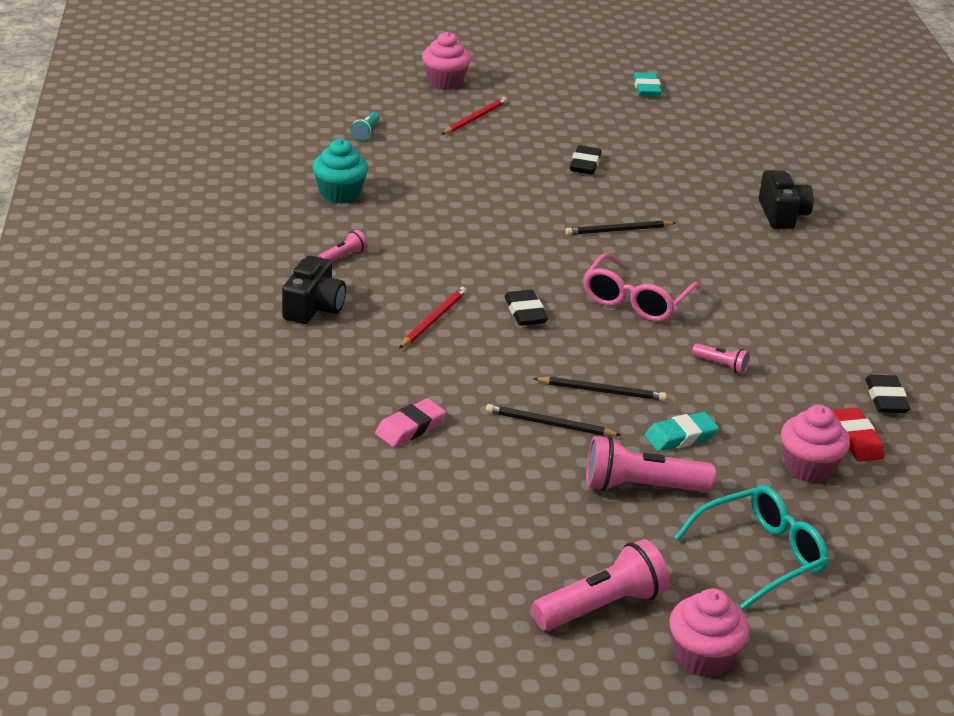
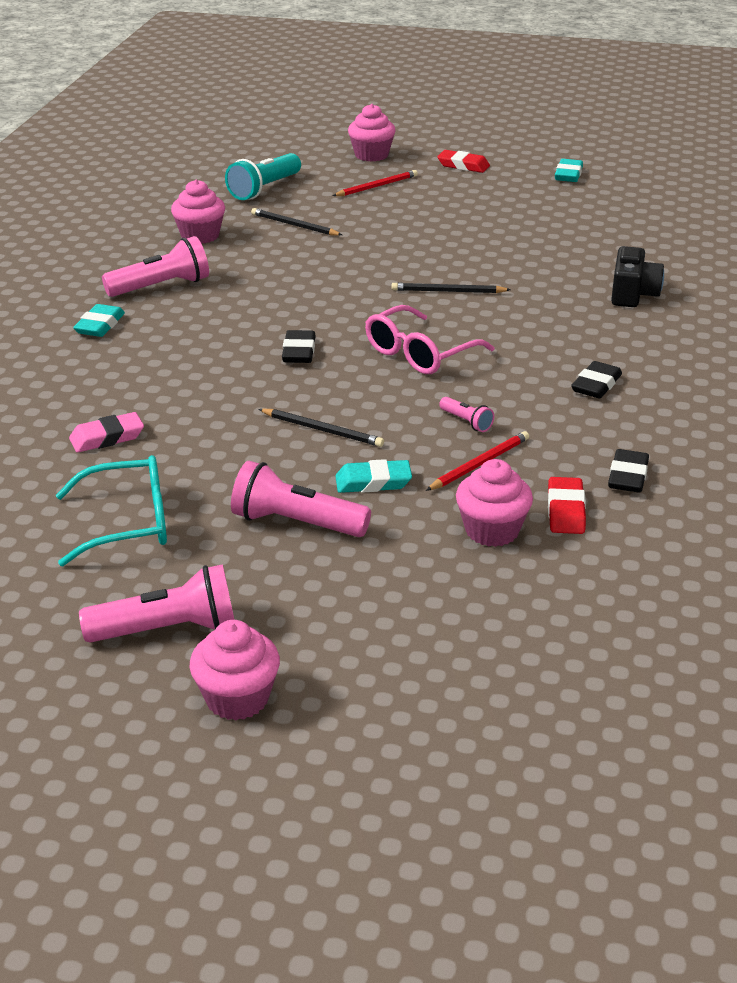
camera: 20 degrees right, 0 degrees up
(314, 308) = (100, 325): black camera -> turquoise eraser
(340, 194) = (200, 236): turquoise cupcake -> pink cupcake
(343, 257) = (161, 287): pink flashlight -> pink flashlight, size x2.02
(366, 132) = (264, 189): turquoise flashlight -> turquoise flashlight, size x2.02
(433, 320) = (204, 348): red pencil -> red pencil (479, 464)
(542, 86) = (463, 165): none -> red eraser
(549, 424) = (246, 453): black pencil -> black pencil (294, 225)
(585, 164) = (457, 232): black eraser -> black eraser (596, 385)
(761, 555) = (376, 608): turquoise glasses -> turquoise glasses (129, 523)

